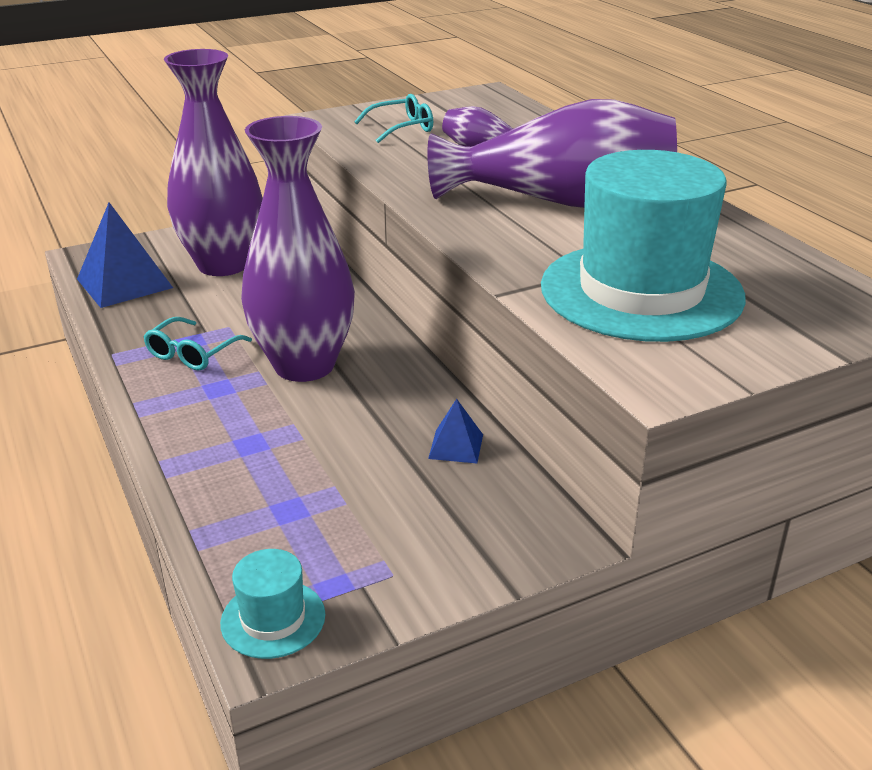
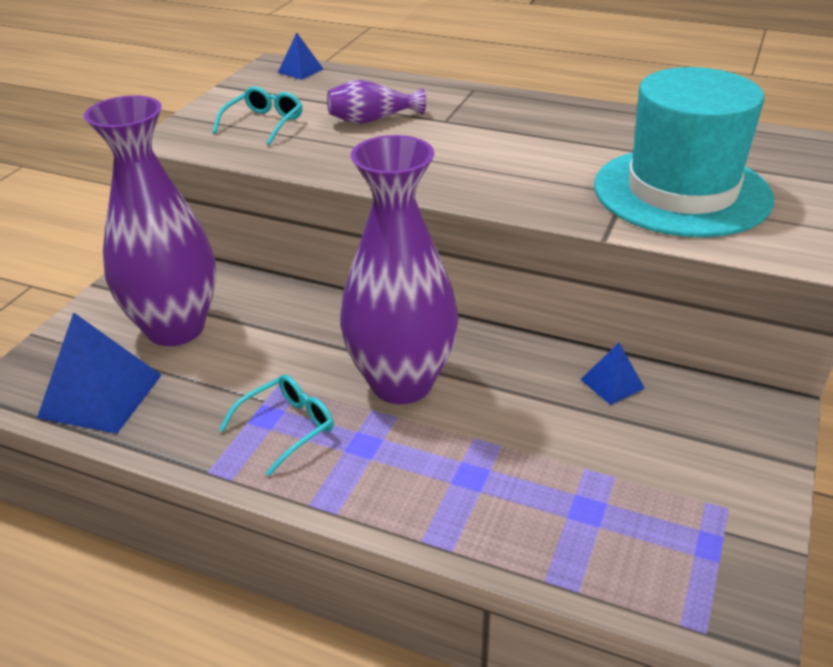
camera: 40 degrees left, 5 degrees up
(192, 354) = (288, 427): turquoise glasses -> turquoise glasses turned 120 degrees counterclockwise
(273, 619) = (715, 602): turquoise hat -> none
(499, 101) = (300, 71): none -> blue pyramid
(562, 202) = (508, 143): purple vase -> none

